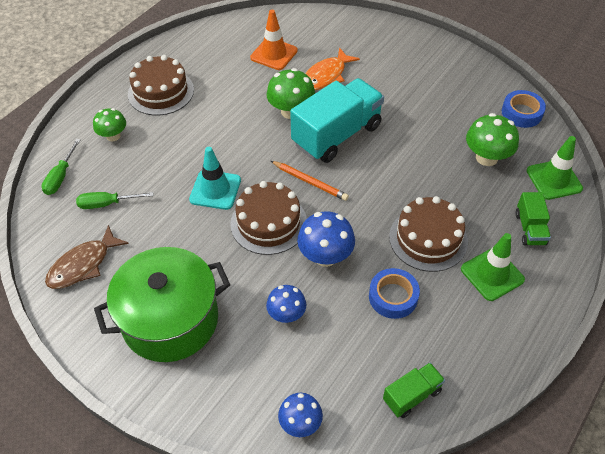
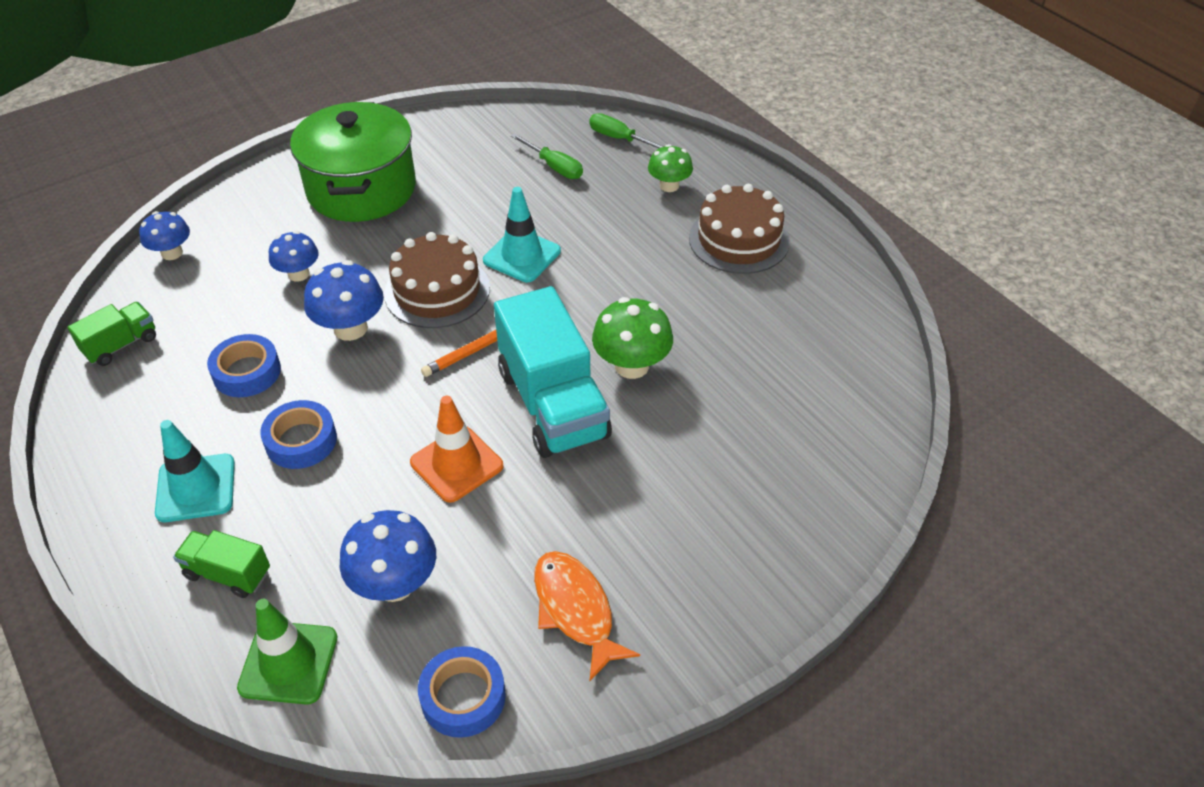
camera: 110 degrees right, 5 degrees down
(83, 265) = (477, 141): brown fish -> none
(107, 204) = (554, 167): green screwdriver -> green screwdriver turned 120 degrees clockwise
(274, 54) = (781, 380): orange traffic cone -> orange traffic cone (456, 464)
(326, 76) = (697, 432): orange fish -> orange fish (575, 610)
(412, 395) = (121, 345): green truck -> green truck turned 120 degrees counterclockwise
(428, 238) = (301, 441): brown cake -> blue tape
(486, 157) = (395, 583): green mushroom -> blue mushroom
(492, 274) = (196, 488): green traffic cone -> turquoise traffic cone

